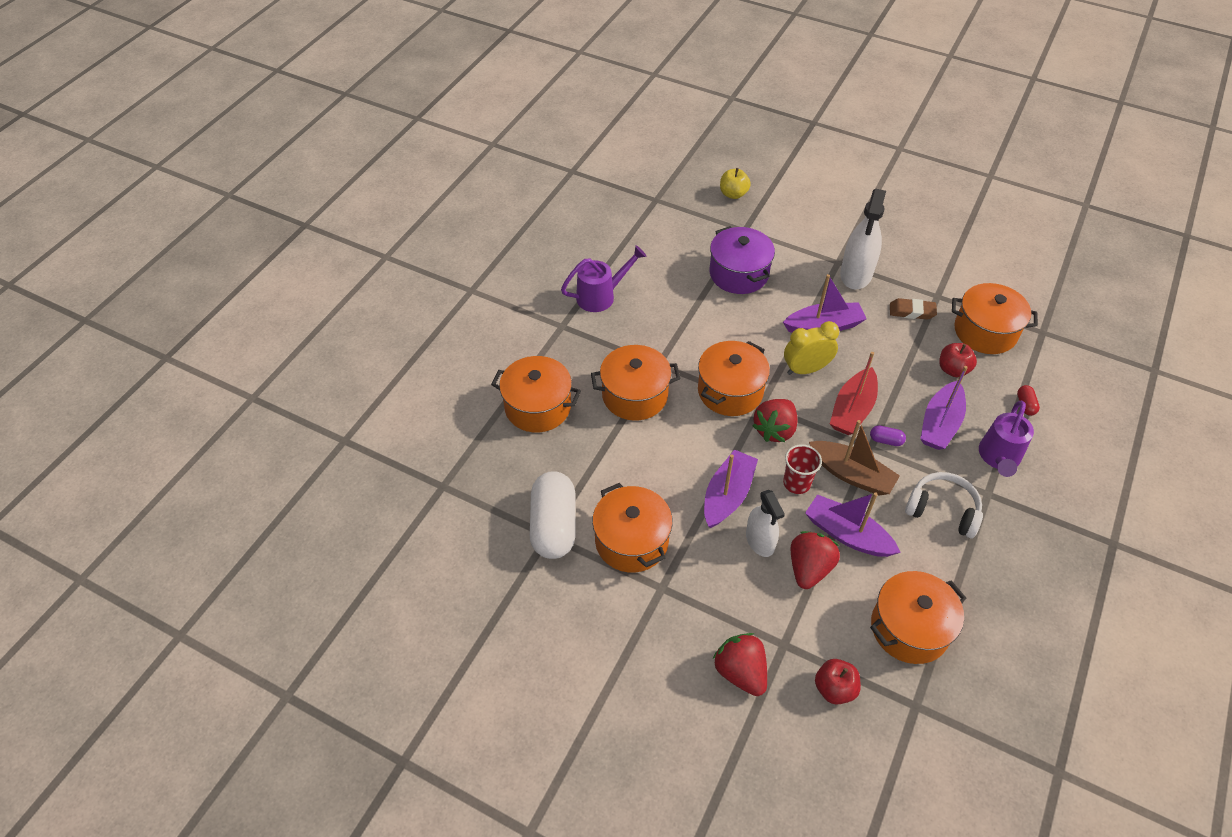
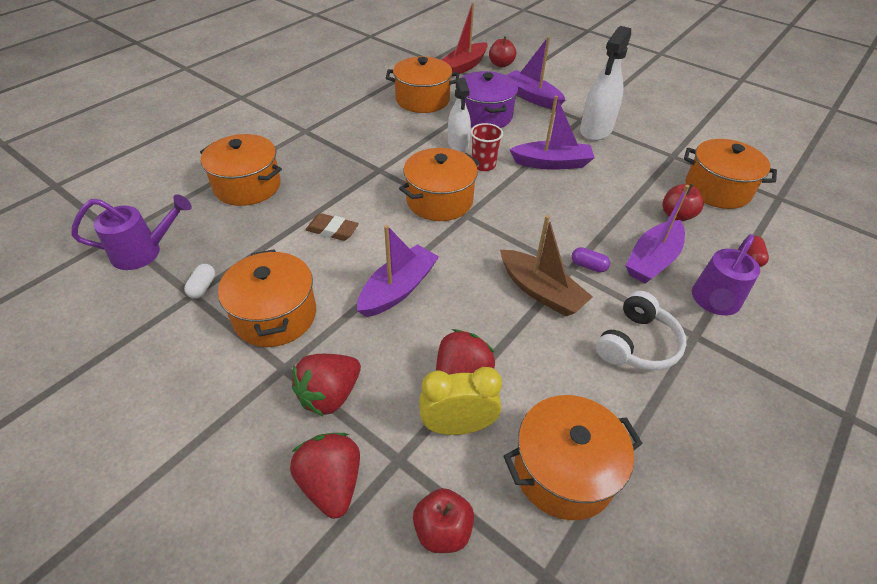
camera: 10 degrees right, 5 degrees down
(553, 526) = (202, 287): white capsule -> white capsule, size x0.40
(601, 296) = (351, 115): purple watering can -> purple watering can (144, 252)
(634, 395) = (344, 190): orange pot -> orange pot (422, 100)
(733, 194) = (501, 64): yellow apple -> red apple
(760, 541) = (415, 339): white spray bottle -> white spray bottle (458, 144)
(774, 430) = (472, 239): red strawberry -> red strawberry (329, 395)
(796, 483) = (477, 290): red cup -> red cup (483, 165)
(806, 369) = (522, 194): yellow clock -> yellow clock (457, 426)
(847, 534) = (518, 350): purple boat -> purple boat (532, 97)
(852, 410) = (560, 234): red boat -> red boat (464, 66)
(912, 312) = (644, 164): brown eraser -> brown eraser (332, 230)
(942, 510) = (637, 344): white headphones -> white headphones turned 90 degrees clockwise

